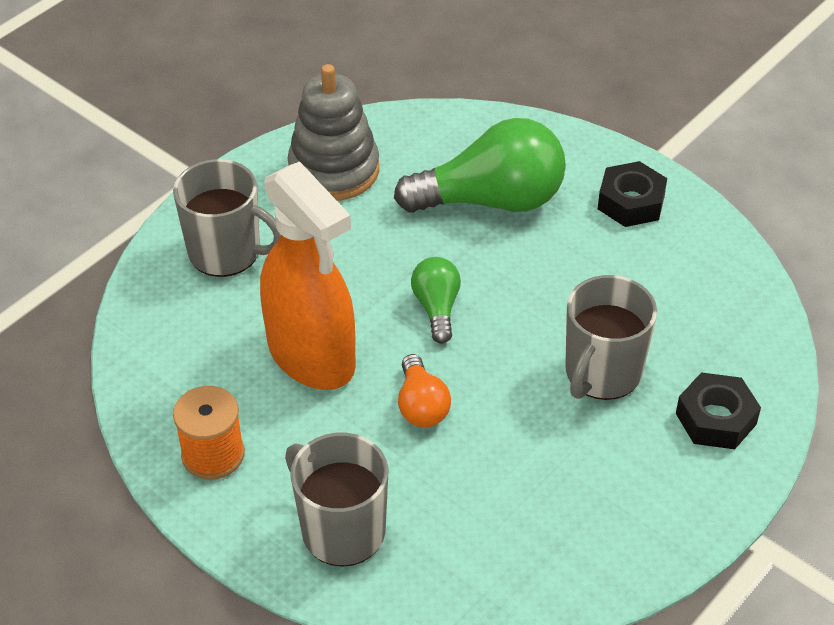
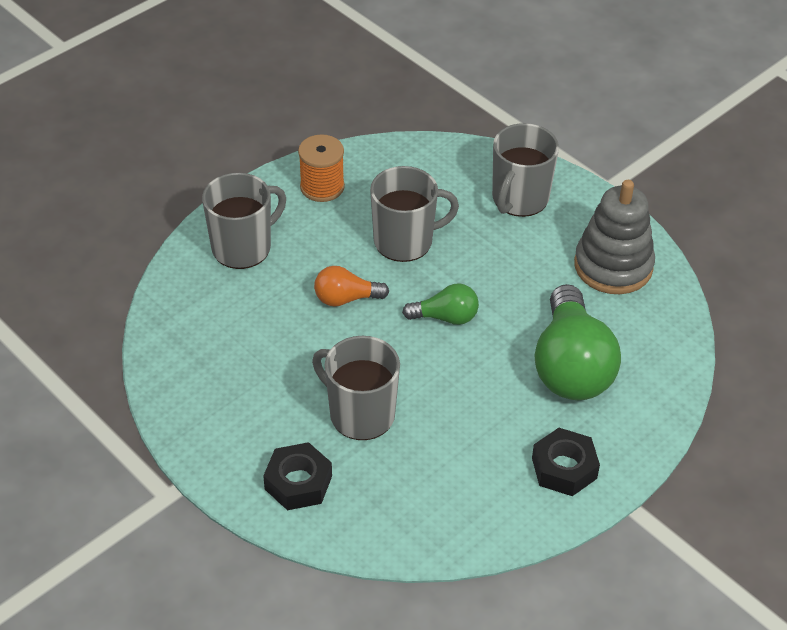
camera: 95 degrees right, 0 degrees up
(312, 356) = (405, 241): orange spray bottle -> grey mug

